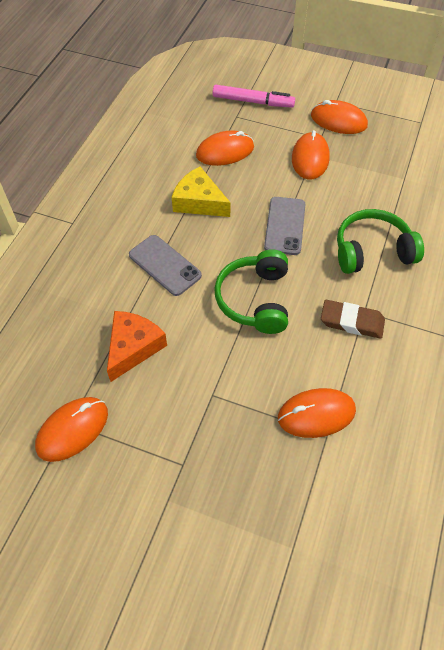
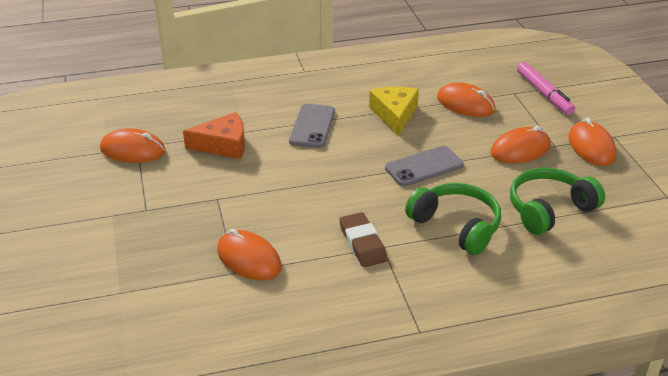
camera: 55 degrees right, 20 degrees down
(255, 299) = (328, 182): green headphones -> green headphones (549, 209)

